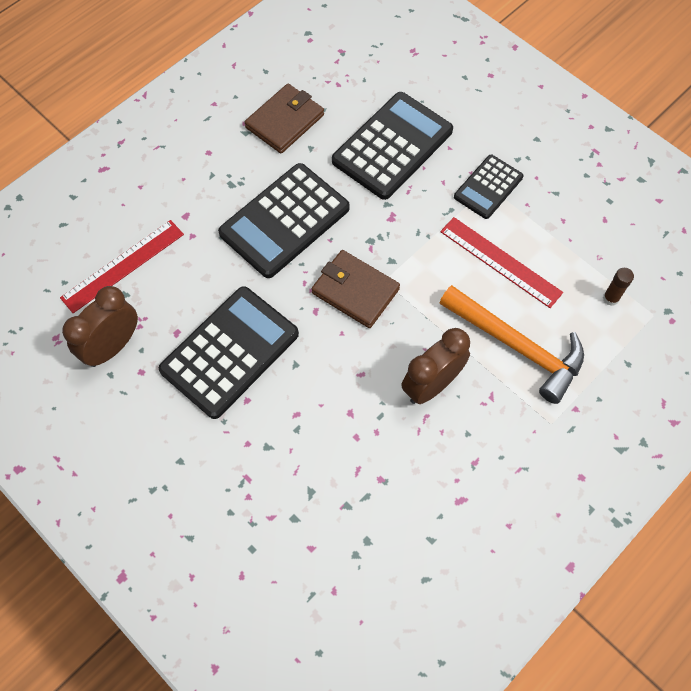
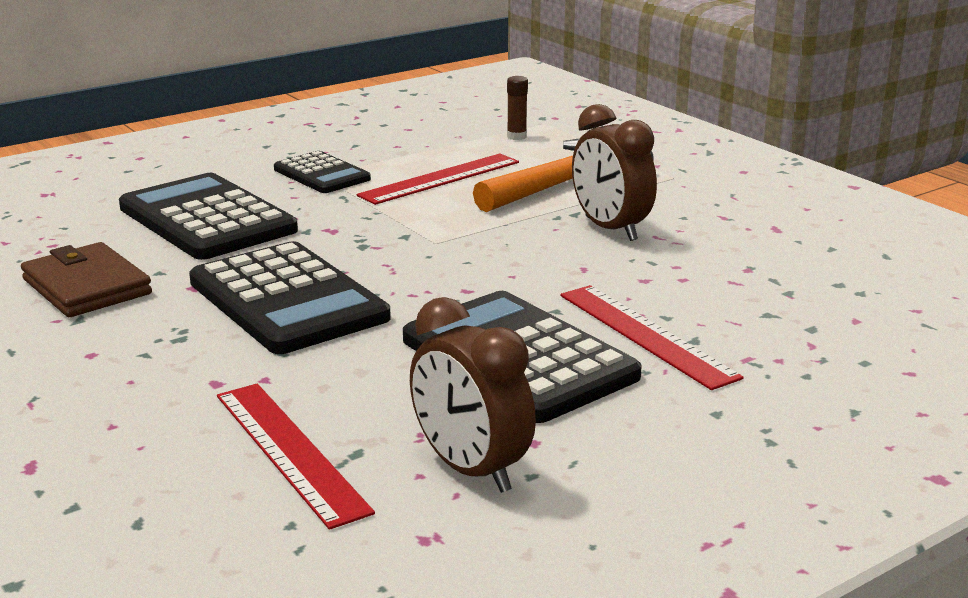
camera: 80 degrees left, 40 degrees down
(269, 418) = (646, 335): none -> red ruler
(355, 291) = (445, 261): brown wallet -> none

